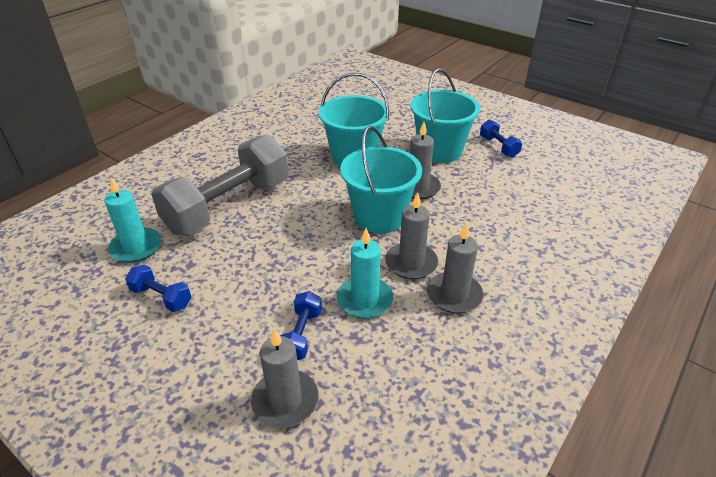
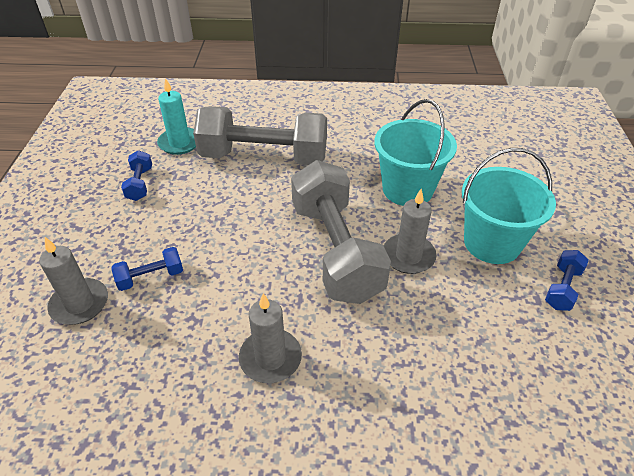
camera: 55 degrees right, 5 degrees up
(365, 300) = (217, 296): turquoise candle -> none
(379, 216) = (336, 250): turquoise bucket -> grey dumbbell
(411, 263) = (289, 305): grey candle -> none

